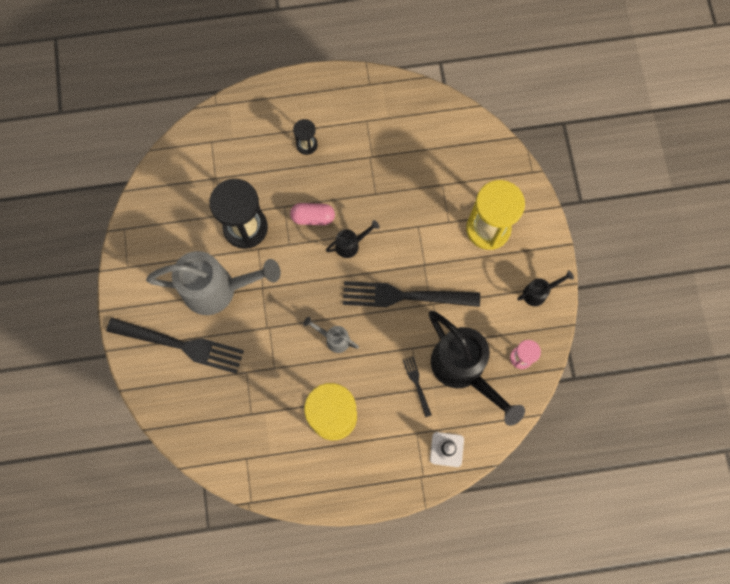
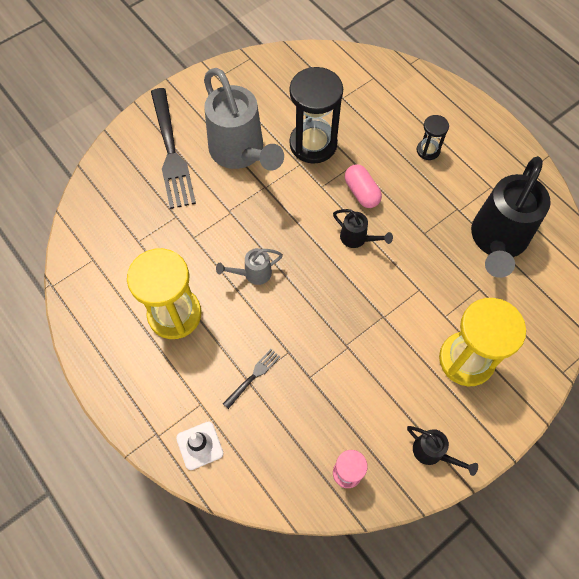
camera: 60 degrees right, 10 degrees down
(334, 339) = (253, 273): grey watering can -> grey watering can turned 105 degrees counterclockwise
(404, 296) = (338, 315): black fork -> none
(463, 370) = (296, 416): black watering can -> black watering can (497, 241)

